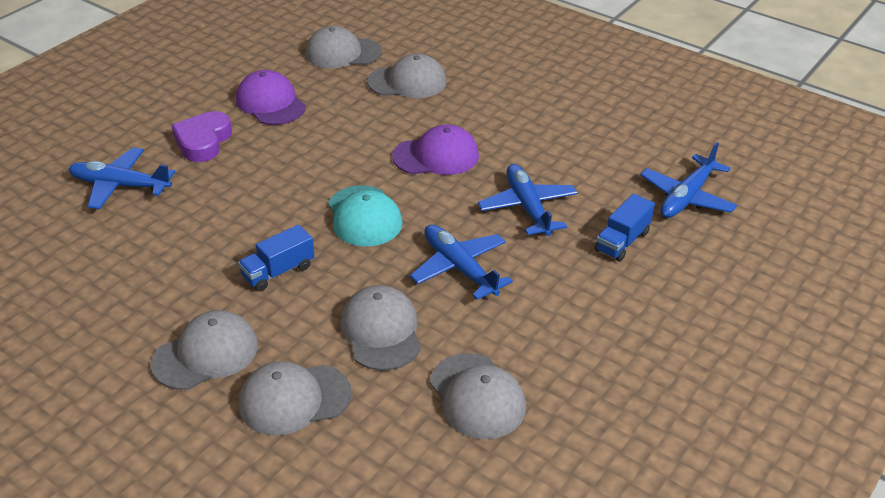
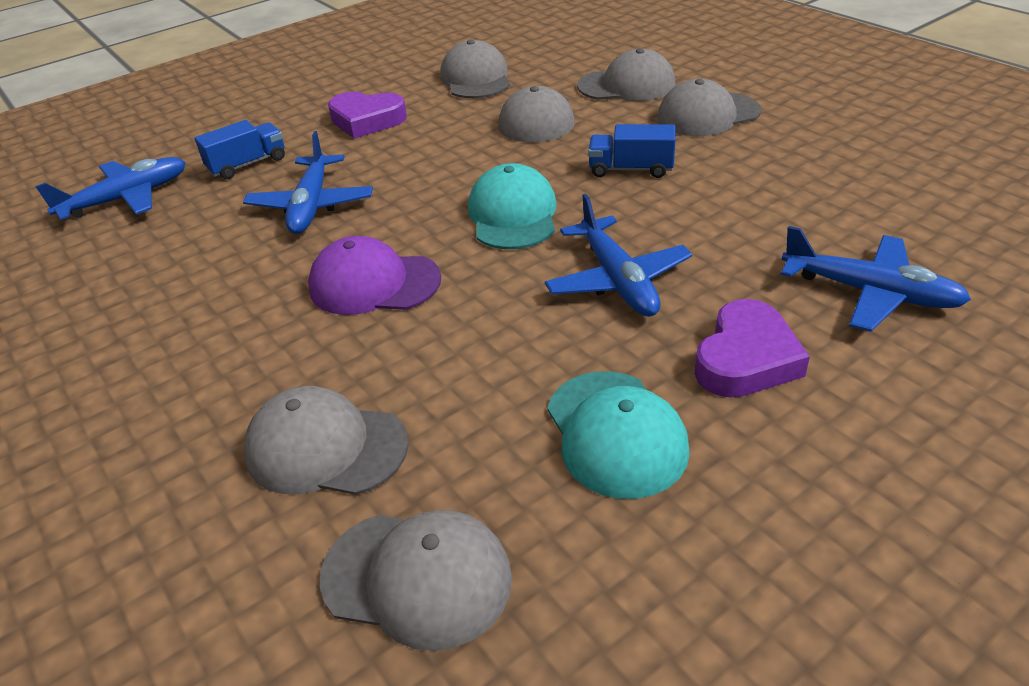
camera: 160 degrees left, 0 degrees up
(270, 103) = (615, 433): purple cap -> turquoise cap
(278, 272) = (631, 169): blue truck -> blue truck turned 150 degrees counterclockwise
(460, 268) = (432, 156): blue plane -> blue plane (617, 279)
(556, 309) = (367, 120): none -> purple heart

